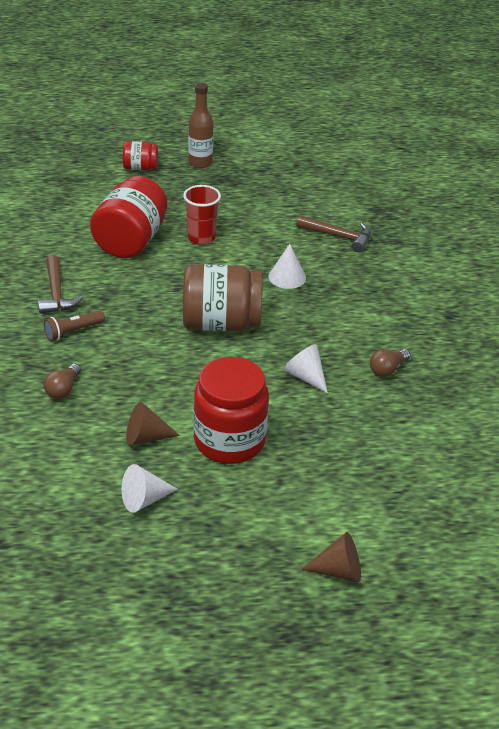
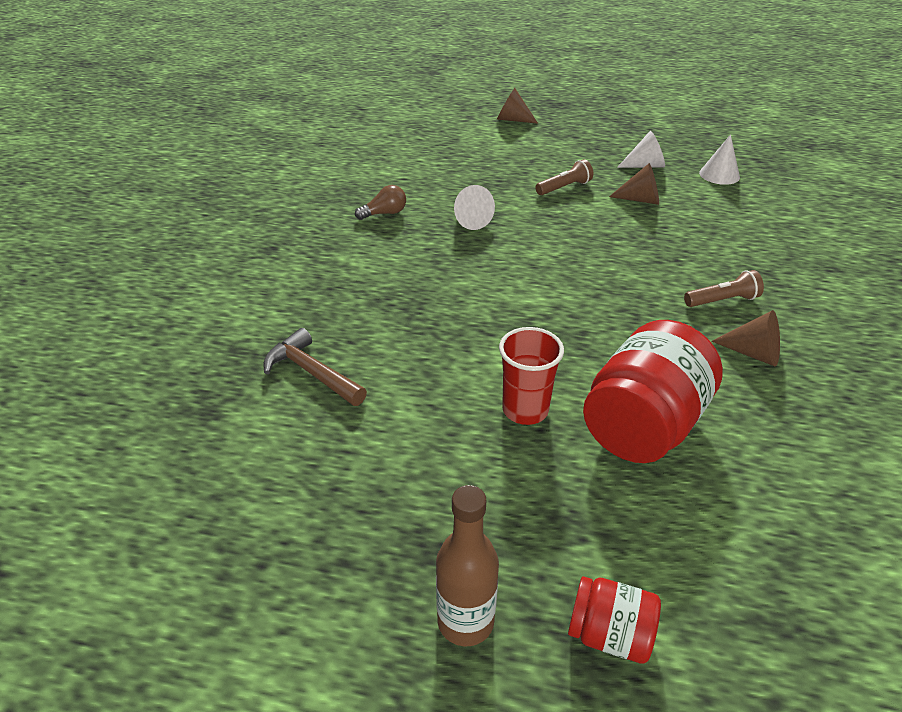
camera: 160 degrees left, 0 degrees up
(56, 293) = (753, 353): brown hammer -> brown cone
(63, 389) = (725, 245): brown light bulb -> none
(221, 323) = (538, 281): brown jar -> none
(229, 440) = (564, 187): red jar -> brown flashlight
(287, 277) = (427, 323): white cone -> white cone (719, 175)

